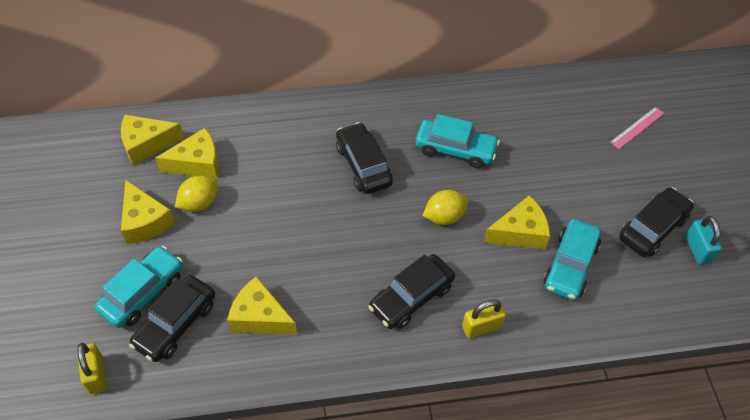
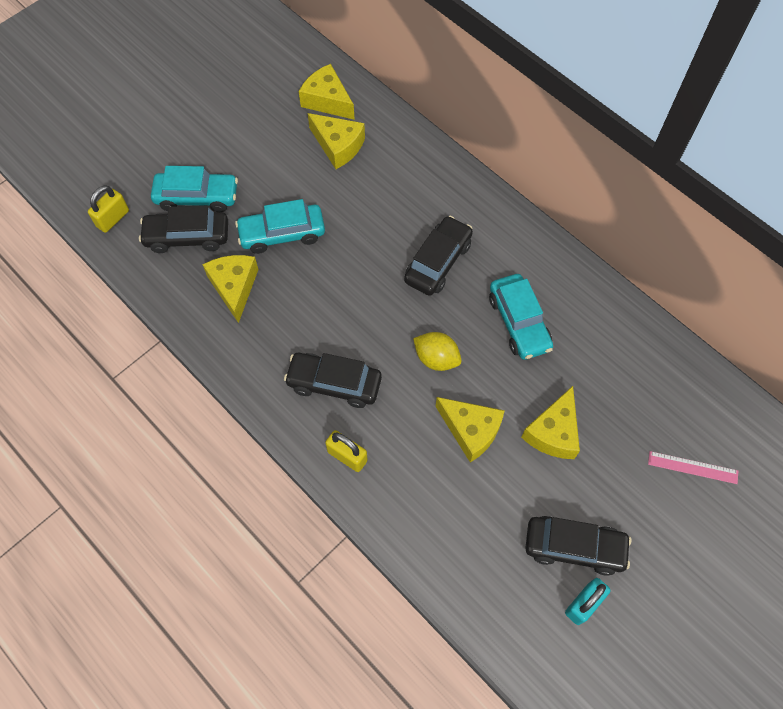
camera: 55 degrees right, 10 degrees up
(145, 221) = (257, 152): yellow cheese -> yellow cheese (553, 432)
(199, 203) = (302, 175): yellow lemon -> none
(570, 265) = (469, 494): turquoise car -> turquoise car (282, 234)

